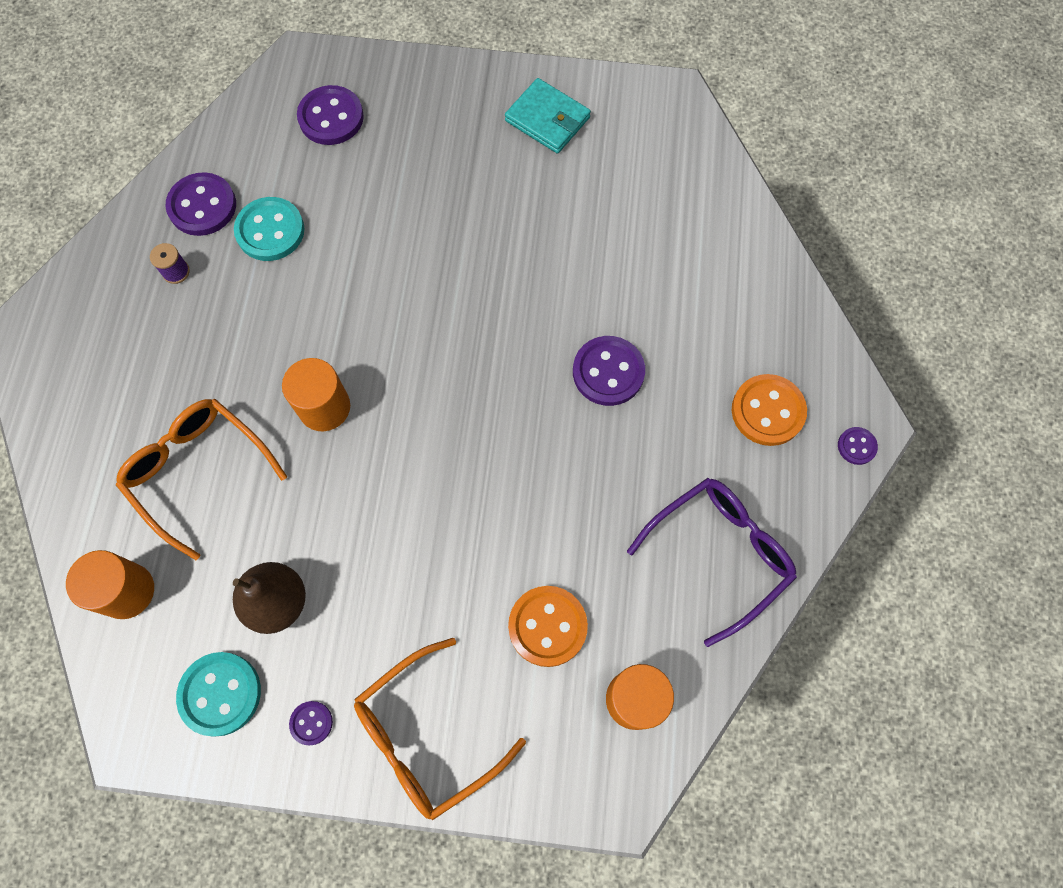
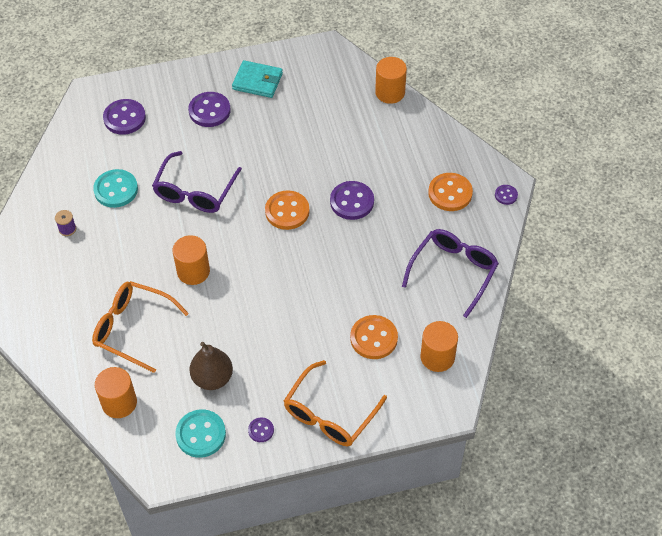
camera: 20 degrees left, 15 degrees down
(202, 206) = (67, 189): purple button -> purple button (209, 111)
(381, 273) = (195, 191): none -> purple glasses
(503, 354) = (287, 211): none -> orange button
(741, 203) = (390, 92): none -> orange cylinder

